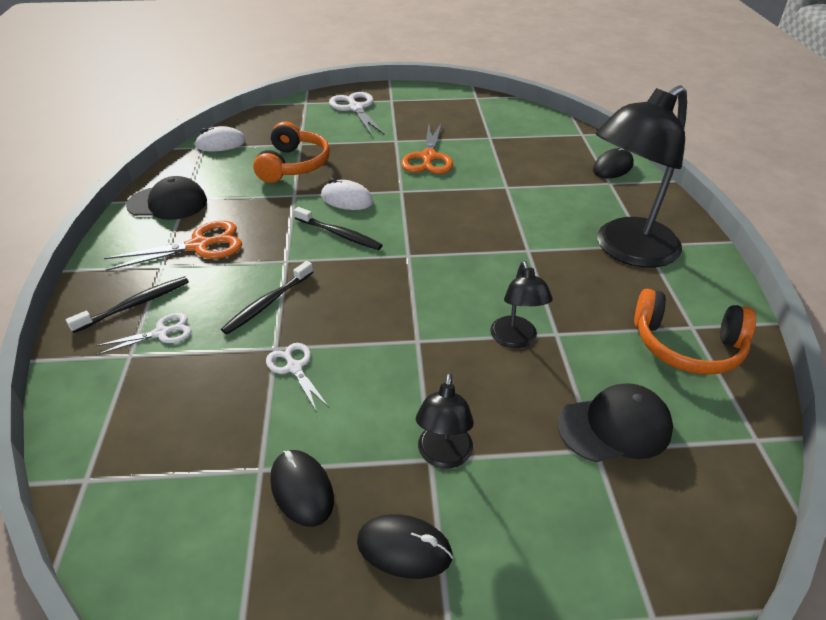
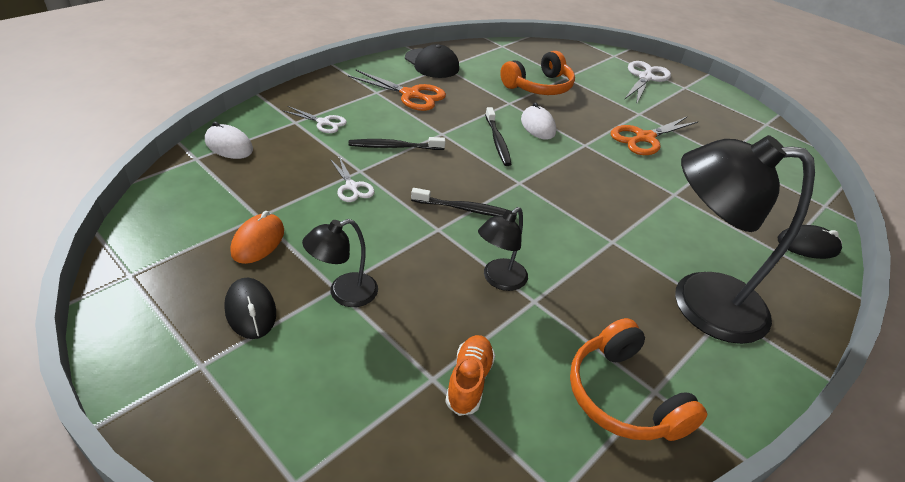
camera: 45 degrees right, 0 degrees up
(135, 304) = (334, 101): black toothbrush -> black toothbrush (466, 209)
(220, 144) = (515, 49): white mouse -> white mouse (229, 145)
(294, 367) = (352, 187): white scissors -> white scissors turned 135 degrees clockwise
(302, 489) = (258, 241): black mouse -> orange mouse
(615, 426) = (469, 381): black cap -> orange shoe

